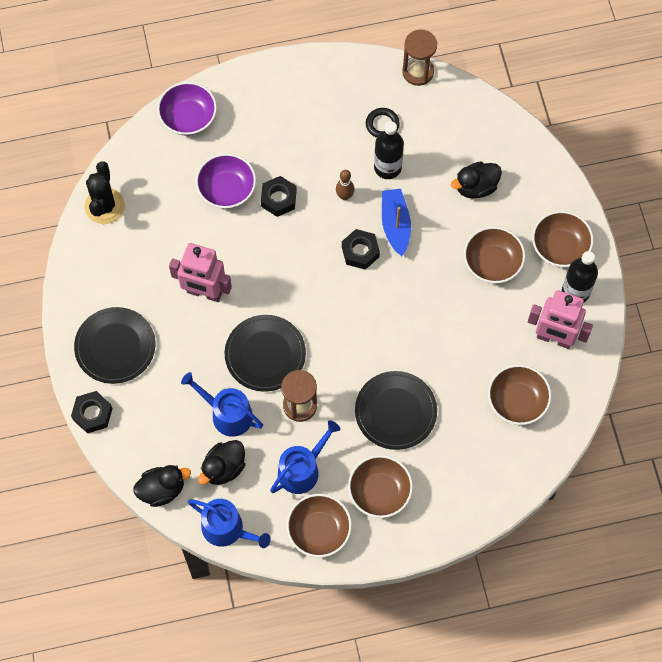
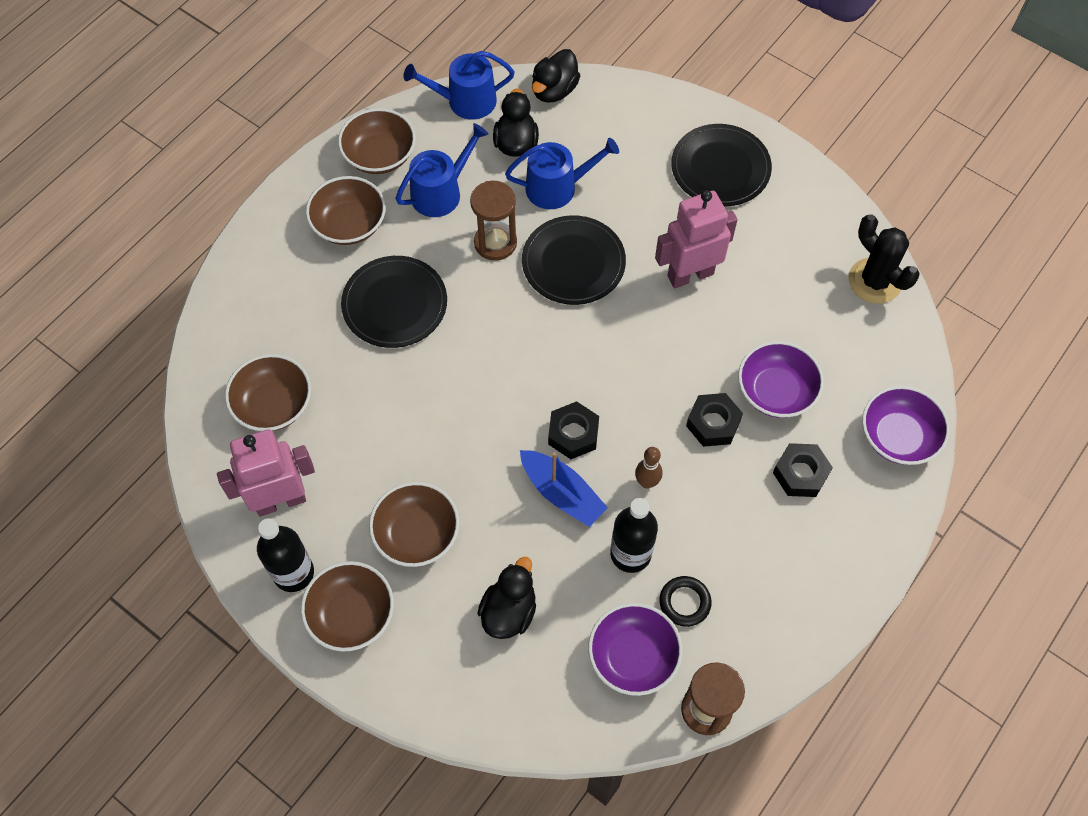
camera: 140 degrees right, 5 degrees down
(92, 414) = (678, 103): black nut -> black nut (800, 474)
(302, 469) = (441, 192): blue watering can -> blue watering can turned 135 degrees counterclockwise
(431, 120) = (633, 656): none -> purple bowl

